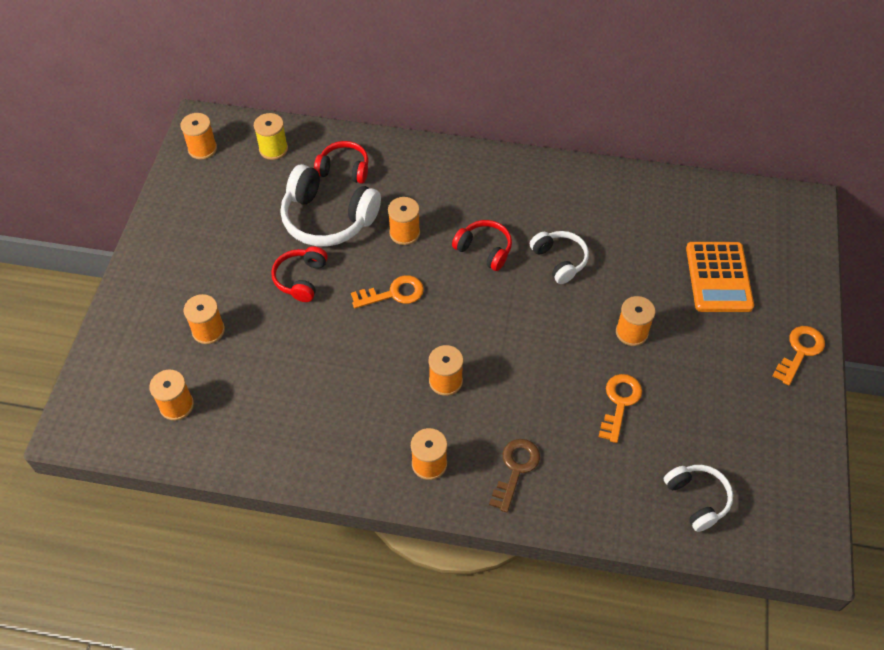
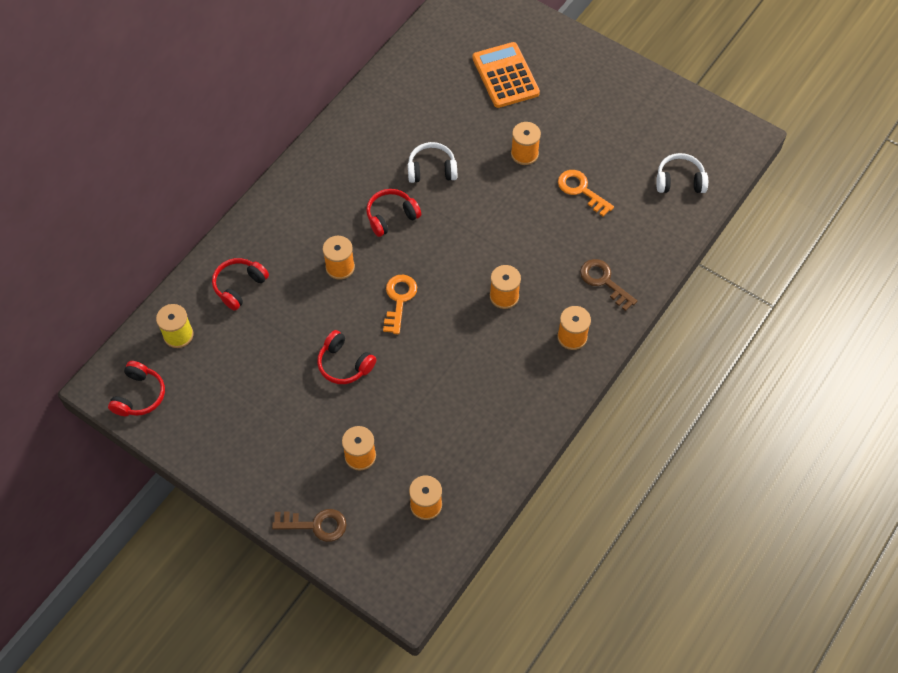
camera: 65 degrees left, 5 degrees up
(123, 324) = (315, 525): none -> brown key
(202, 149) = (139, 395): orange spool -> red headphones
(328, 218) = (289, 319): white headphones -> none
(718, 277) = (505, 76): orange calculator -> orange calculator turned 135 degrees counterclockwise
(800, 352) = (594, 61): orange key -> none

